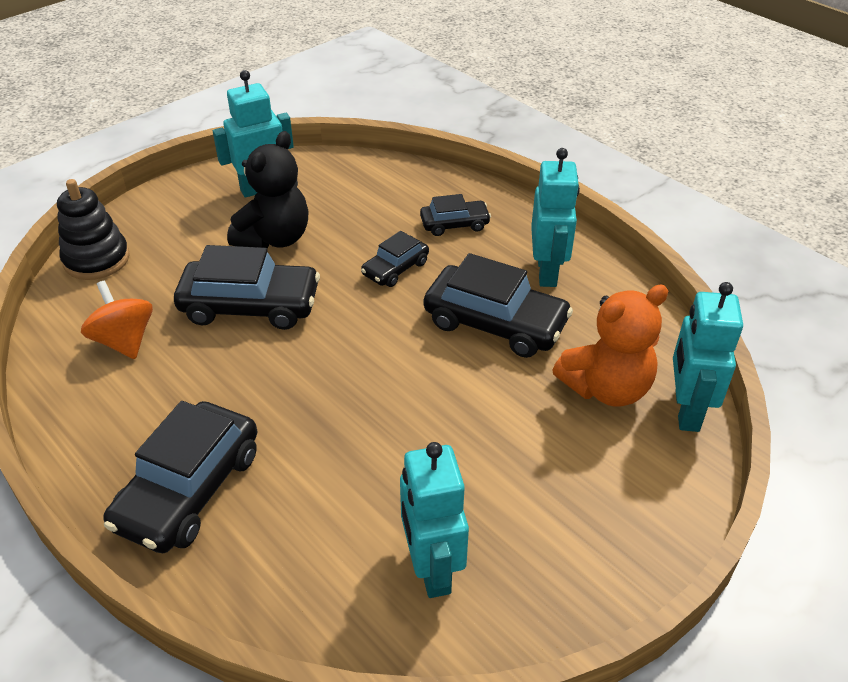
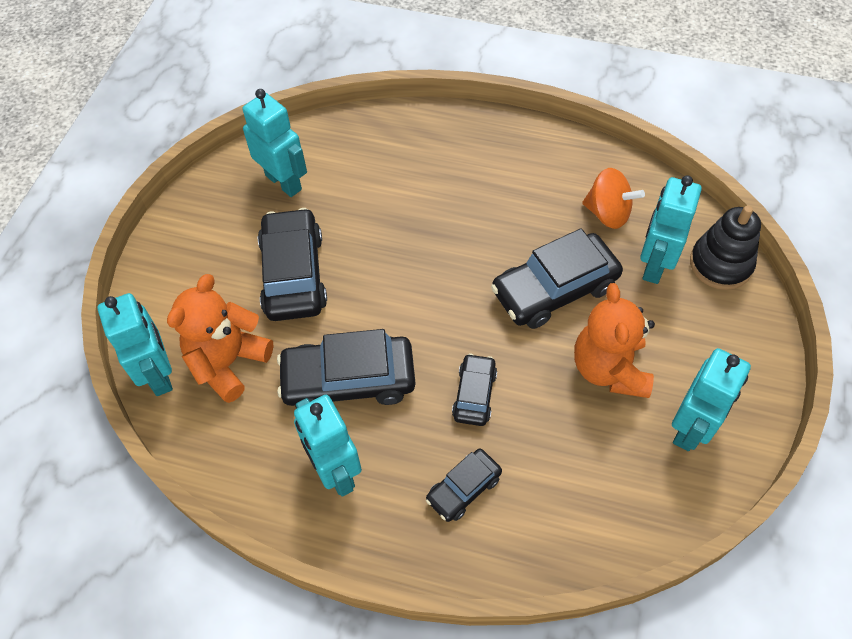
camera: 150 degrees right, 15 degrees up
(146, 284) = (654, 265): none -> turquoise robot
(189, 489) = (456, 152): black car -> black car (293, 274)
(274, 238) = (609, 369): black teddy bear -> orange teddy bear

